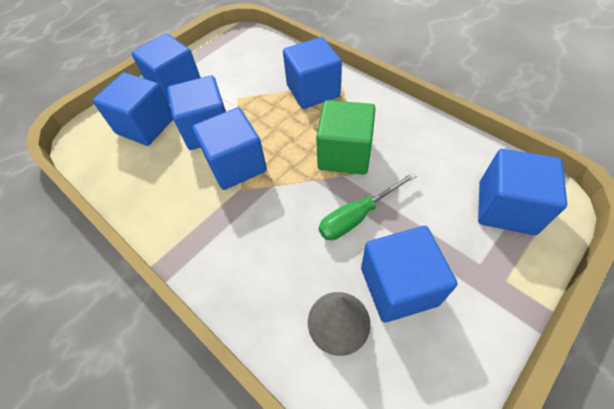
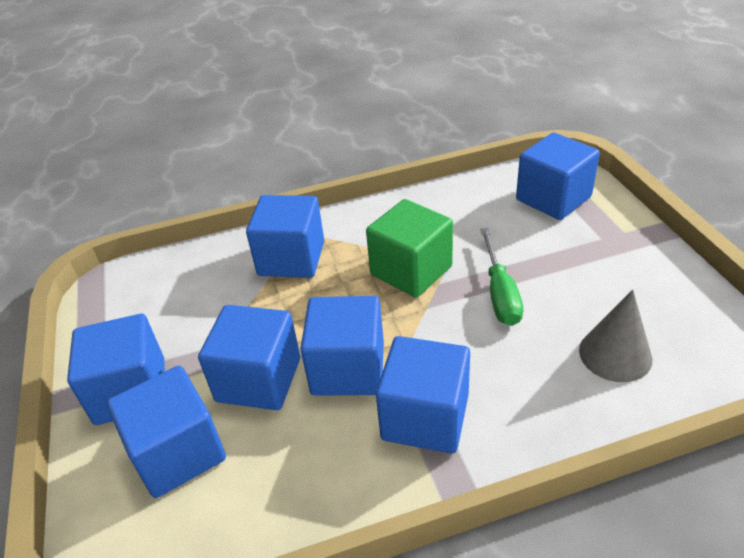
camera: 60 degrees left, 15 degrees down
(398, 286) = (596, 297): blue cube -> blue cube (425, 417)

